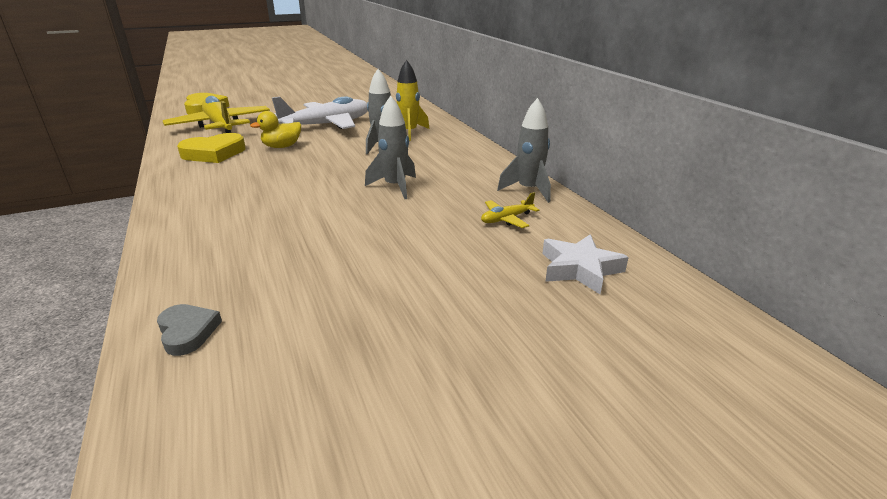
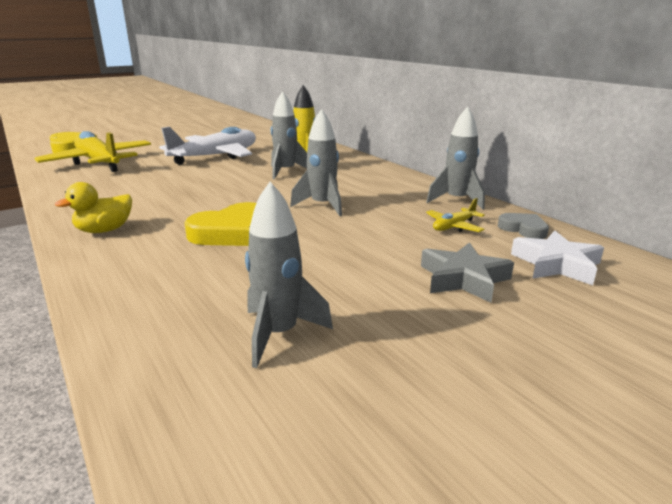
camera: 10 degrees left, 5 degrees down
(187, 332) = (174, 367): grey heart -> grey heart (523, 229)
(214, 153) = (105, 187): yellow heart -> yellow heart (231, 232)
(282, 147) = (178, 177): yellow duck -> yellow duck (104, 230)
(285, 312) = (279, 334): none -> grey rocket
(479, 275) = (463, 279): none -> grey star

